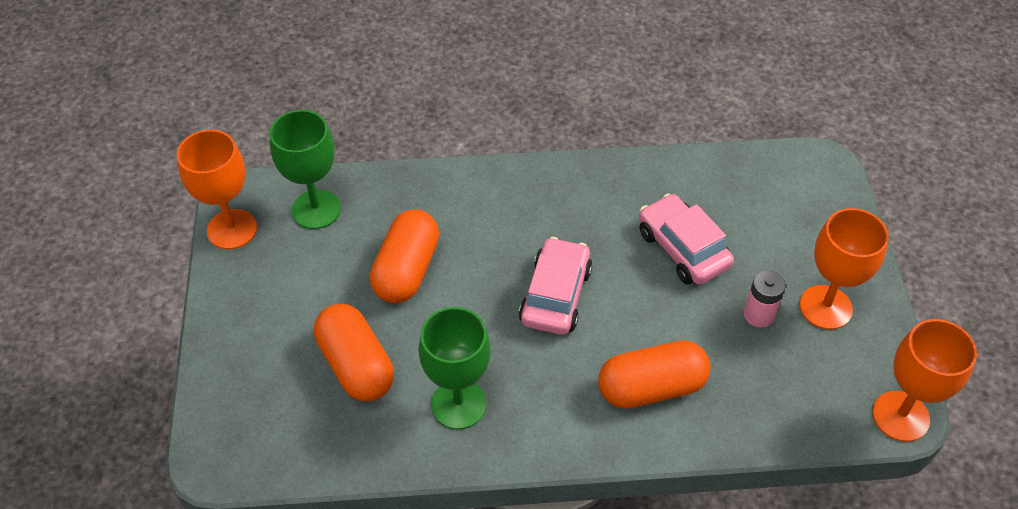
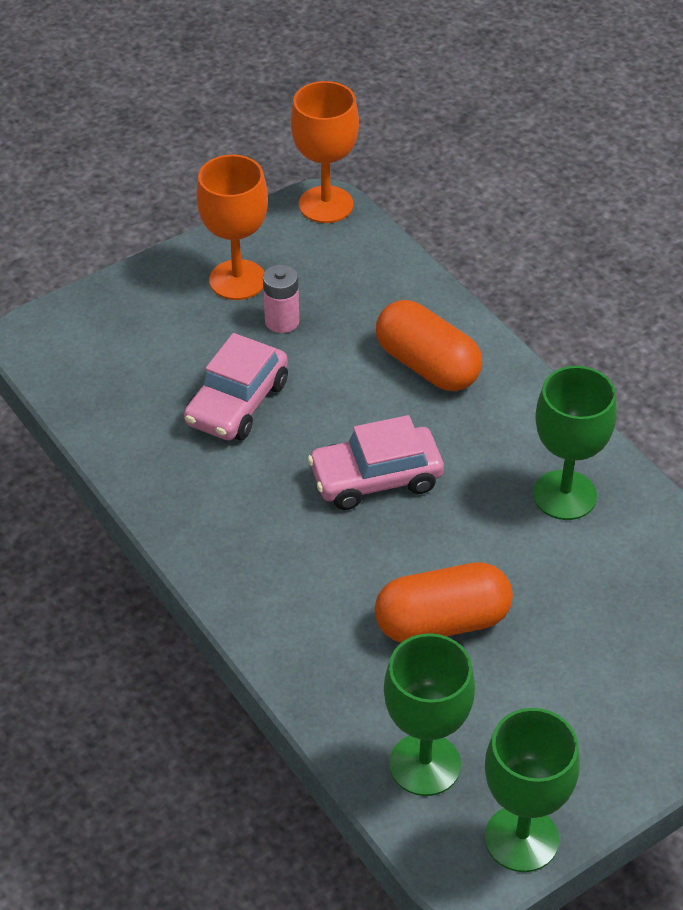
camera: 120 degrees left, 5 degrees down
(232, 229) = (521, 838): orange goblet -> green goblet
(356, 365) = (593, 600): orange capsule -> none

